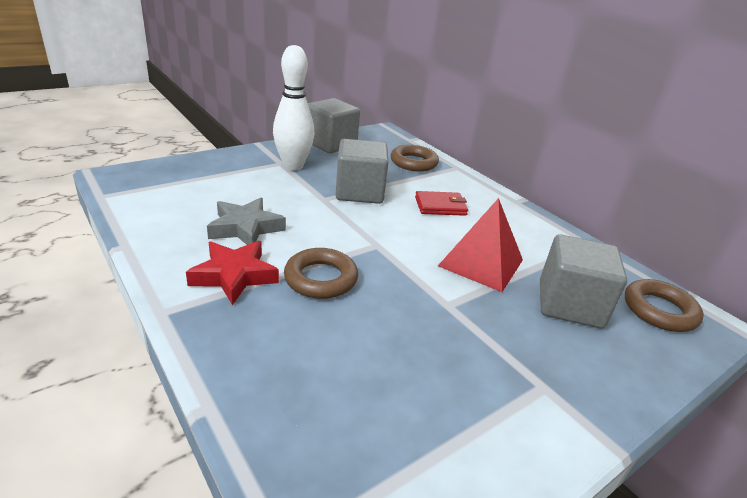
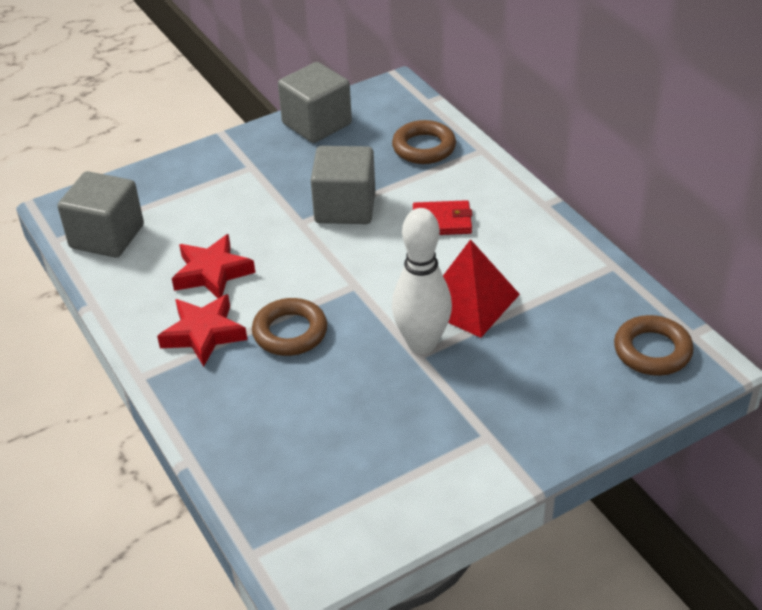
camera: 10 degrees right, 10 degrees up
(245, 228) = (212, 273): grey star -> red star
(293, 166) = (266, 171): white bowling pin -> white bowling pin (422, 343)
(569, 304) = (551, 349): grey cube -> grey cube (107, 236)

